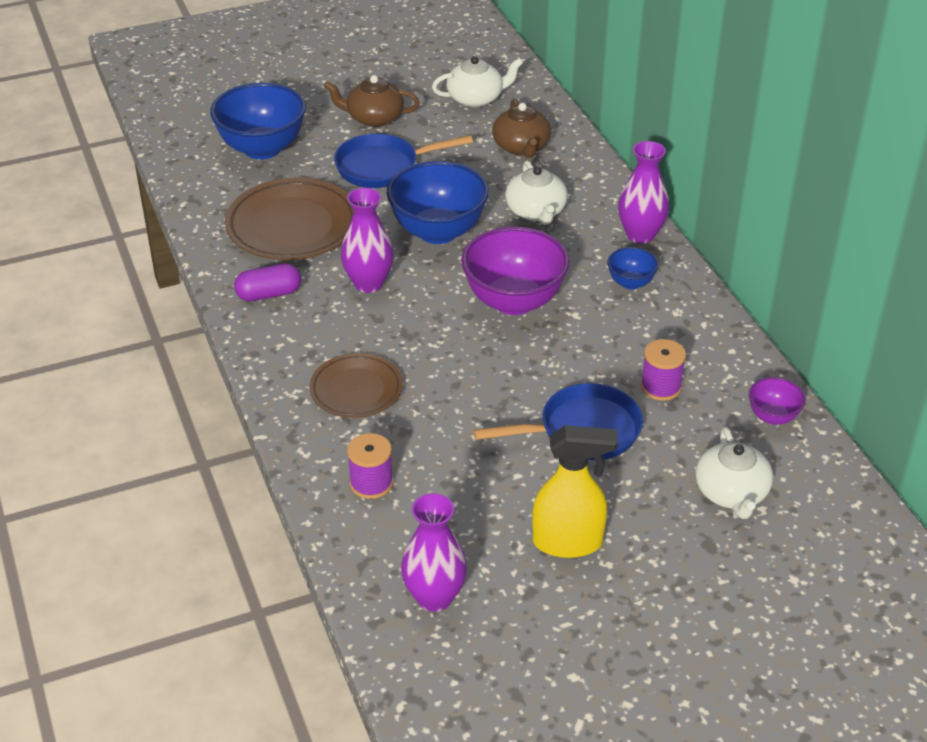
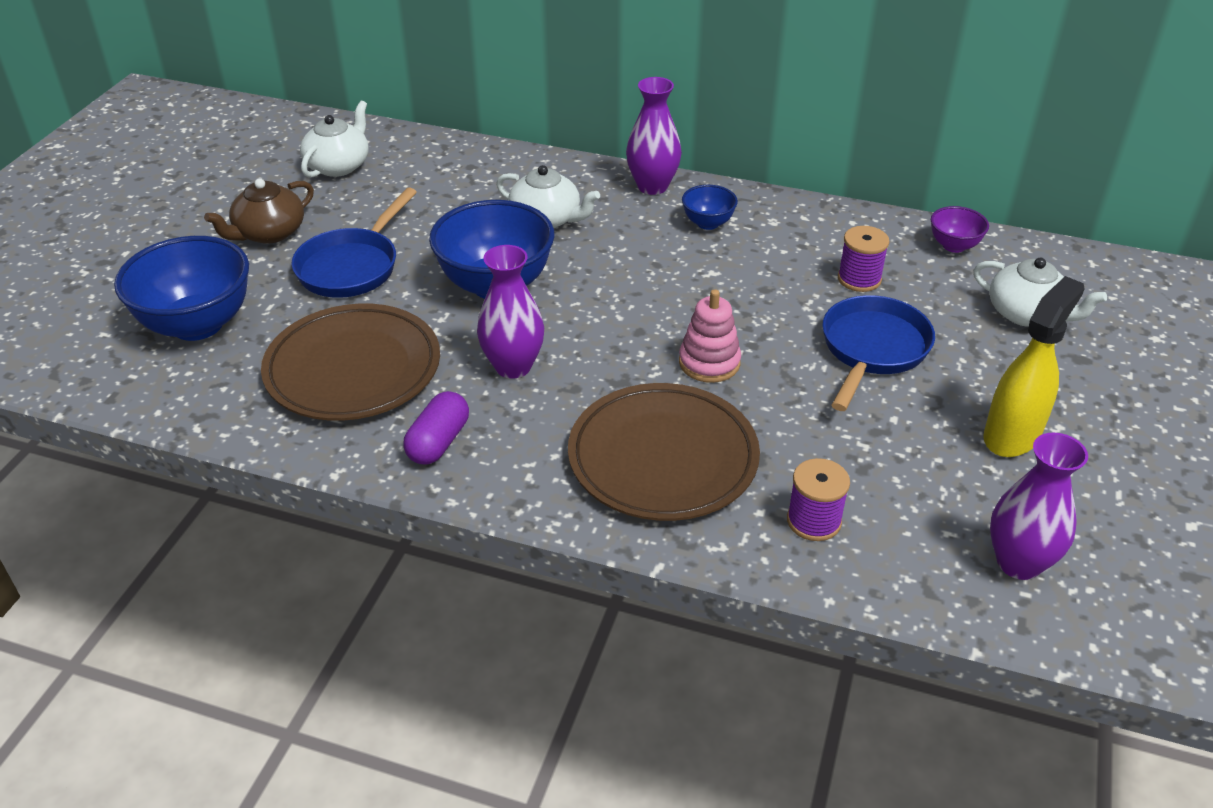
camera: 50 degrees left, 0 degrees up
(356, 390) = (663, 458): brown plate -> brown plate, size x1.62
(473, 362) = (709, 363): none -> pink stacking toy
(514, 301) = (653, 295): purple bowl -> none
(521, 147) = (446, 179): brown teapot -> none

